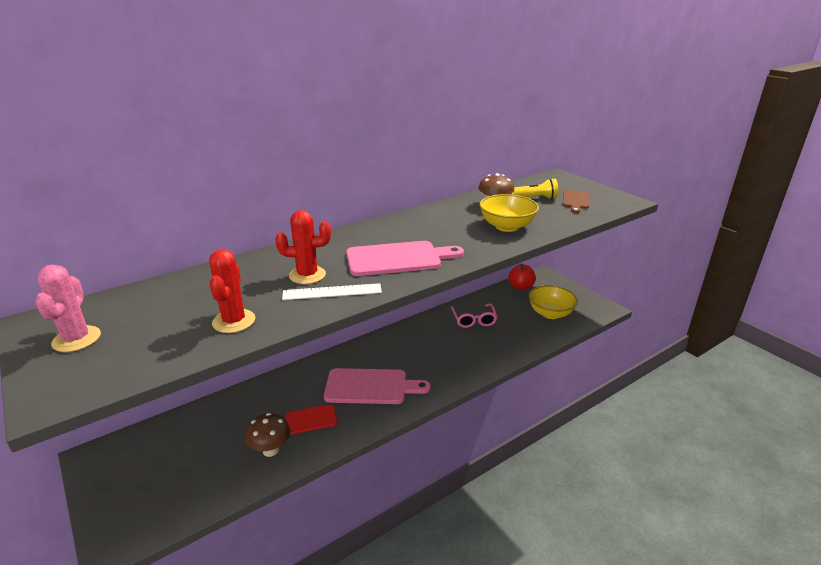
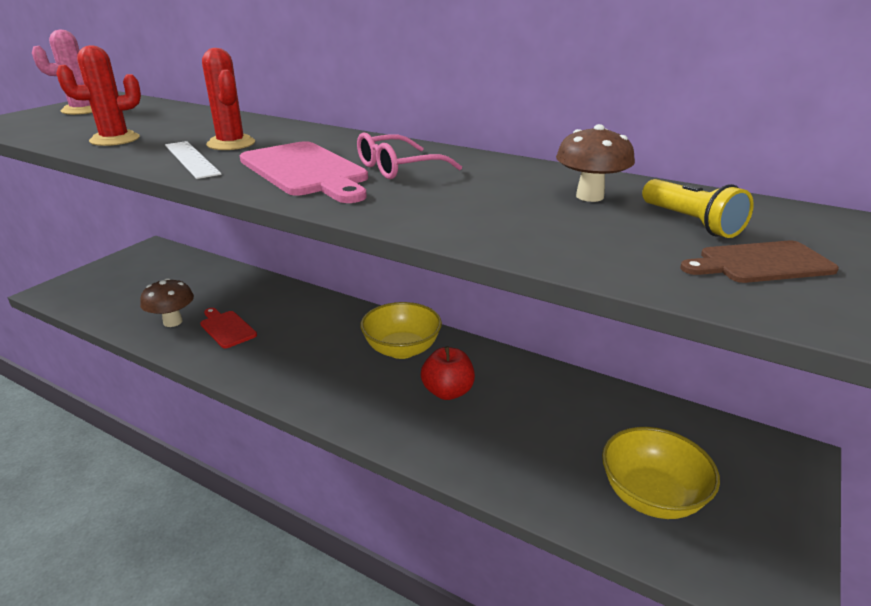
camera: 65 degrees right, 0 degrees up
(370, 387) = (304, 351): pink cutting board -> none
(473, 320) = (532, 399): pink glasses -> pink glasses (399, 168)
(506, 226) = (504, 217): yellow bowl -> yellow bowl (402, 349)
(521, 287) = (703, 432): red apple -> red apple (447, 392)

